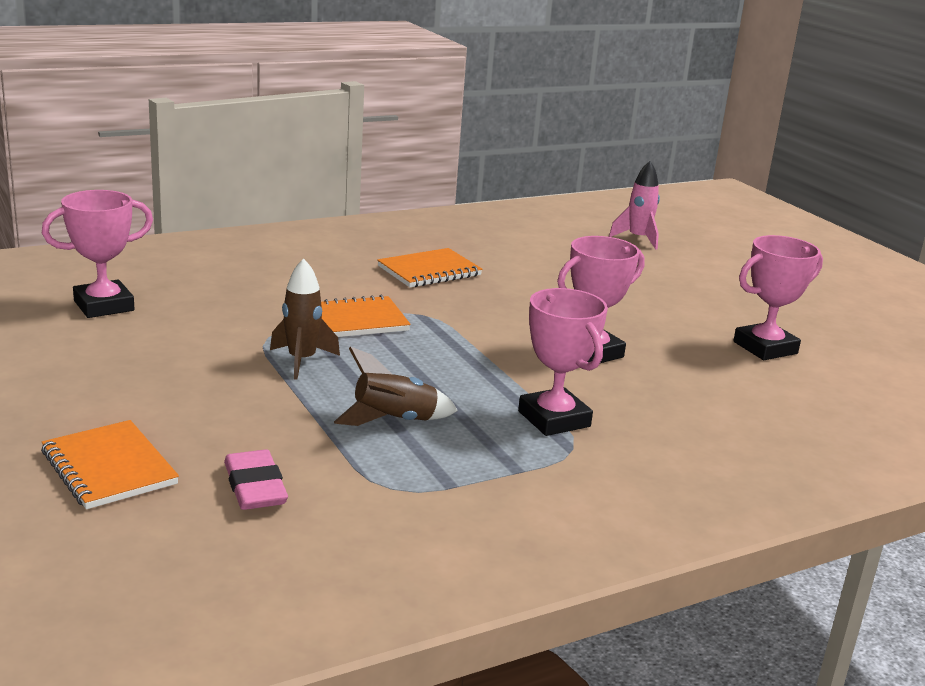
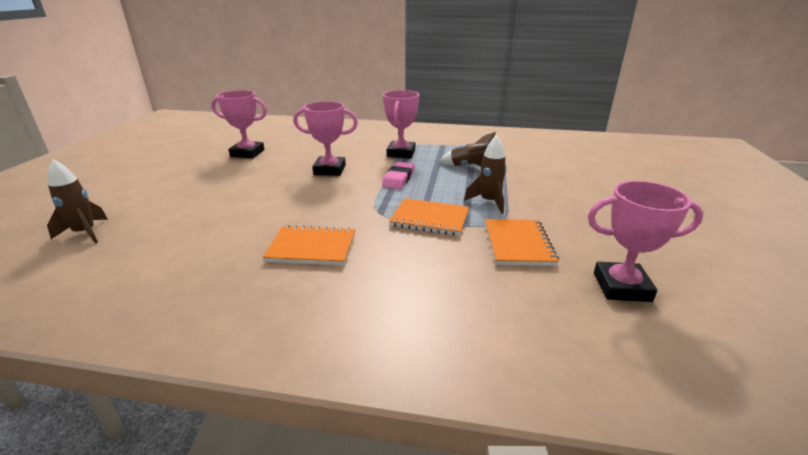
camera: 140 degrees left, 5 degrees up
(109, 468) = (612, 179): orange notebook -> orange notebook (518, 244)
(255, 487) = (549, 161): pink eraser -> pink eraser (398, 179)
(638, 239) = (85, 233): pink rocket -> brown rocket

